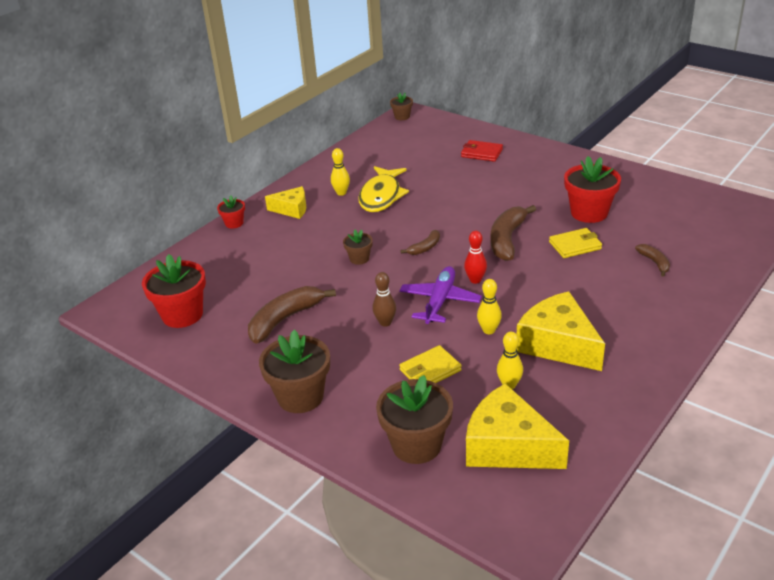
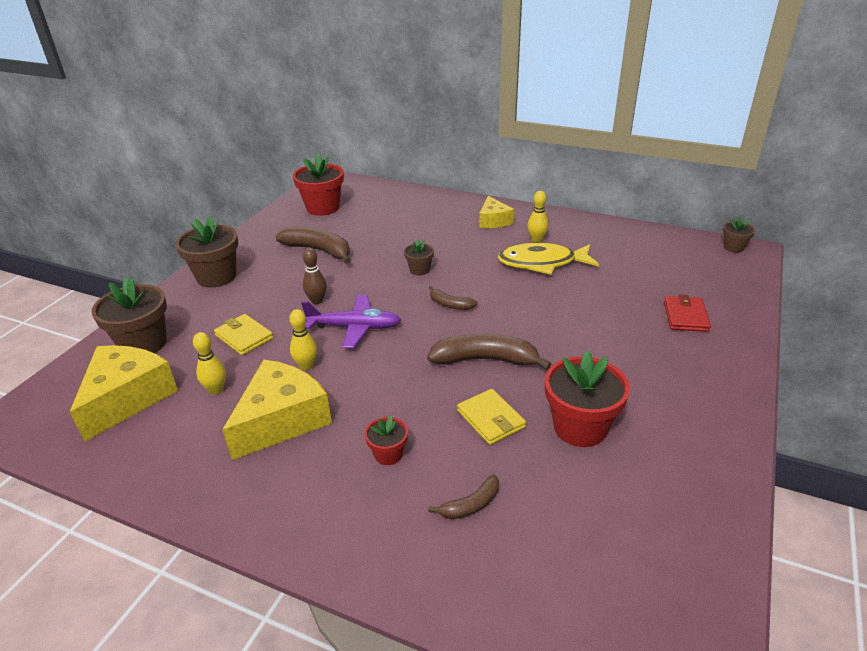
camera: 75 degrees right, 0 degrees up
(234, 223) = (459, 200): red flower pot -> red flower pot (388, 454)
(475, 280) = (396, 346): red bowling pin -> none

